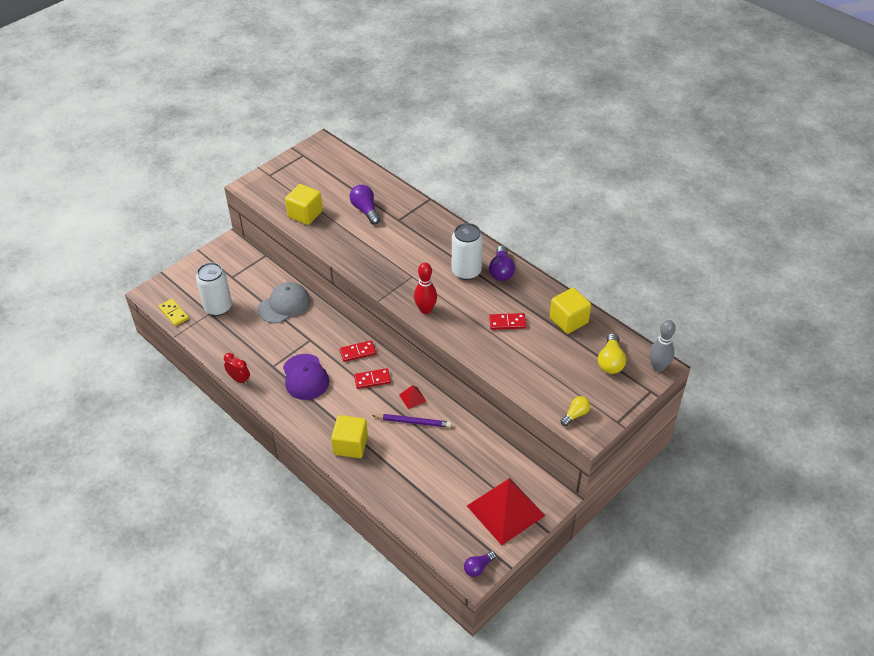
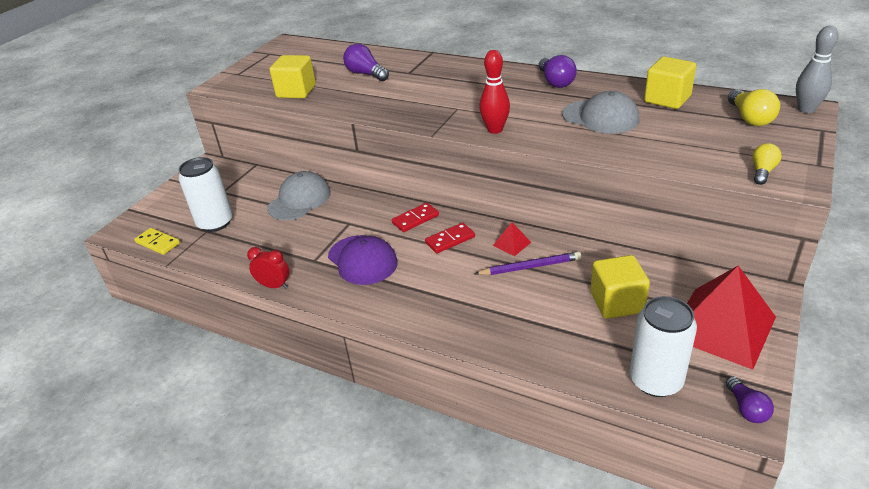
camera: 15 degrees left, 10 degrees down
(350, 445) = (465, 314): yellow cube -> yellow cube (617, 302)
(466, 271) = (516, 91): white can -> white can (655, 380)
(478, 567) = (746, 408): purple light bulb -> purple light bulb turned 45 degrees counterclockwise
(507, 323) = (600, 117): red domino -> grey cap

